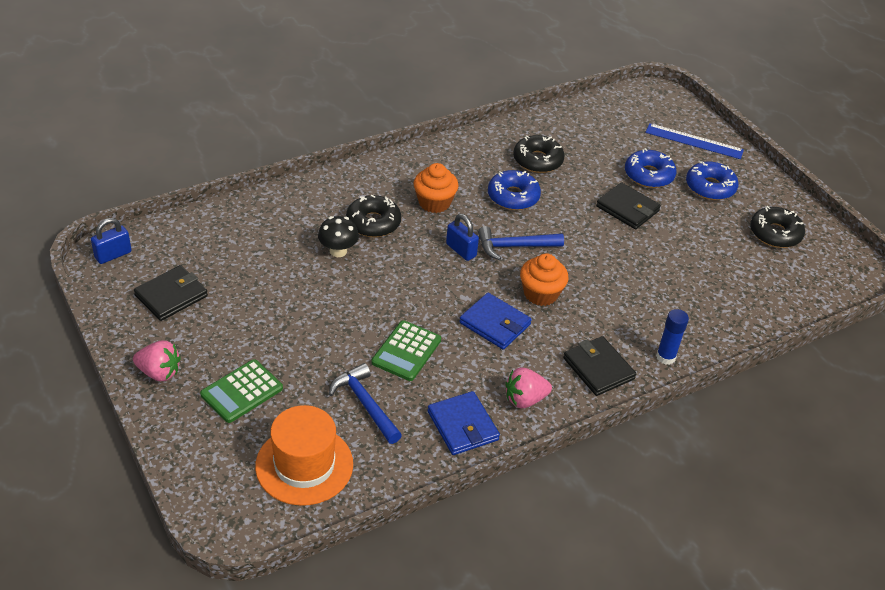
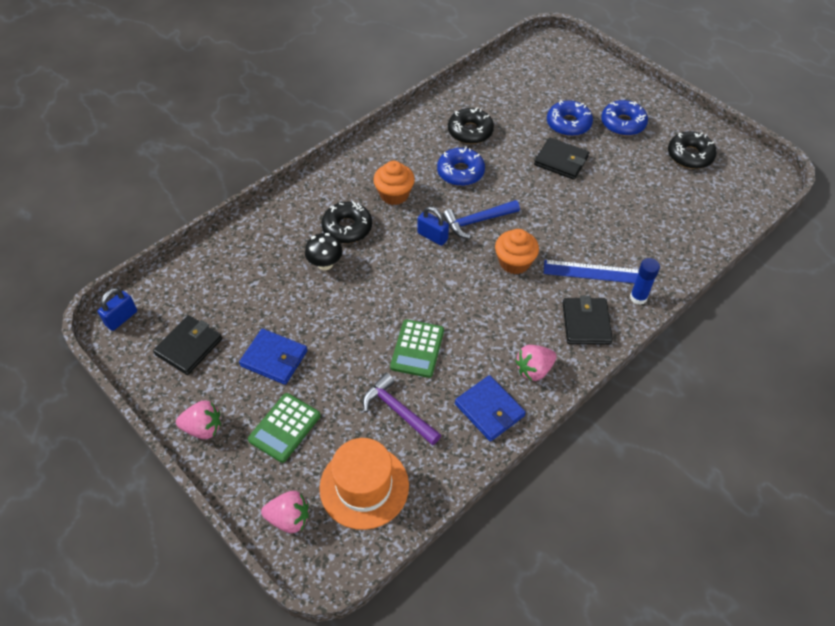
camera: 10 degrees left, 10 degrees up
(216, 475) = (289, 518): none -> pink strawberry
(365, 404) = (398, 411): blue hammer -> purple hammer
(495, 324) = (485, 302): blue wallet -> blue wallet (274, 358)
(598, 368) = (586, 323): black wallet -> black wallet turned 45 degrees clockwise
(694, 141) = (595, 82): blue ruler -> blue ruler (595, 272)

